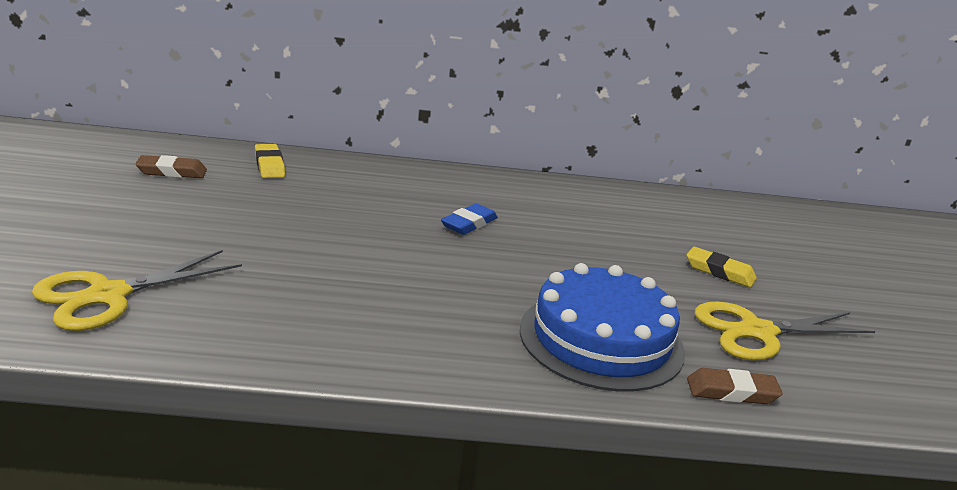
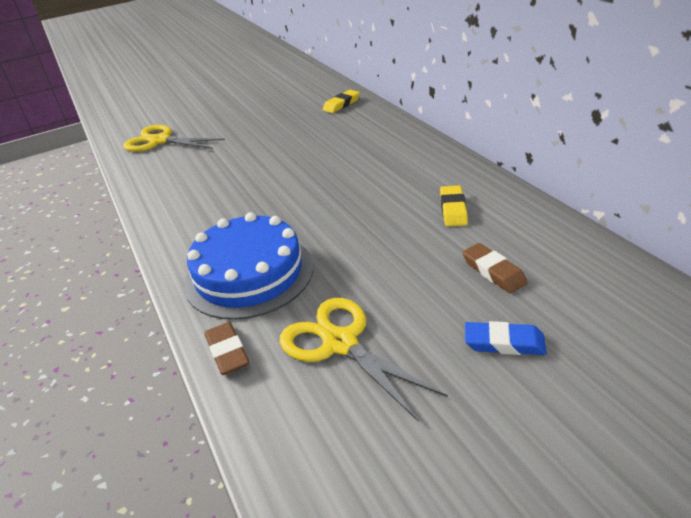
camera: 70 degrees right, 10 degrees up
(172, 172) = (295, 94): brown eraser -> brown eraser (493, 271)
(469, 224) = (355, 176): blue eraser -> blue eraser (504, 343)
(719, 272) = (433, 295): yellow eraser -> yellow eraser (453, 209)

